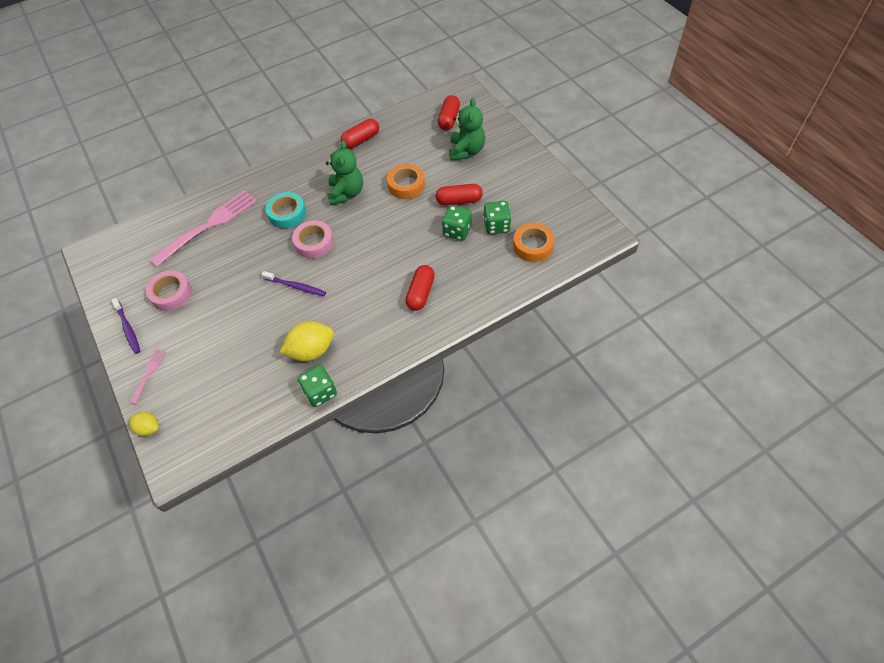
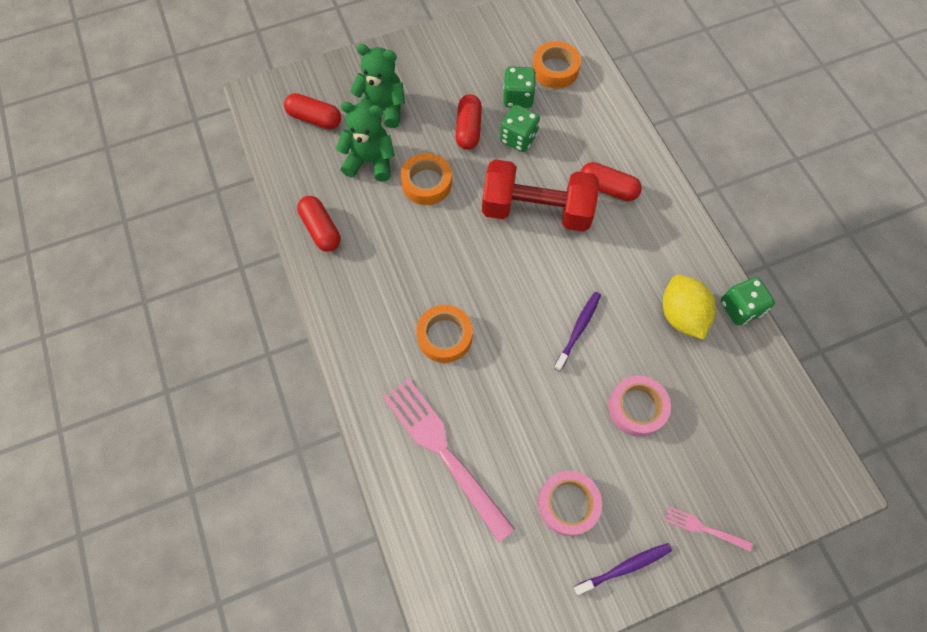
camera: 85 degrees left, 10 degrees up
(149, 428) = (787, 521): yellow lemon -> none
(287, 214) = (444, 336): turquoise tape -> orange tape
(314, 243) = (506, 303): pink tape -> pink tape (636, 408)
(346, 193) = (423, 256): green teddy bear -> green teddy bear (370, 161)
(393, 250) = (536, 210): none -> red dumbbell

